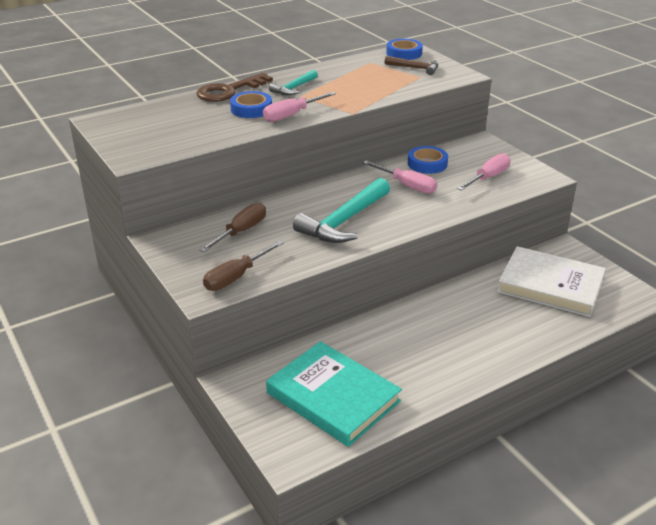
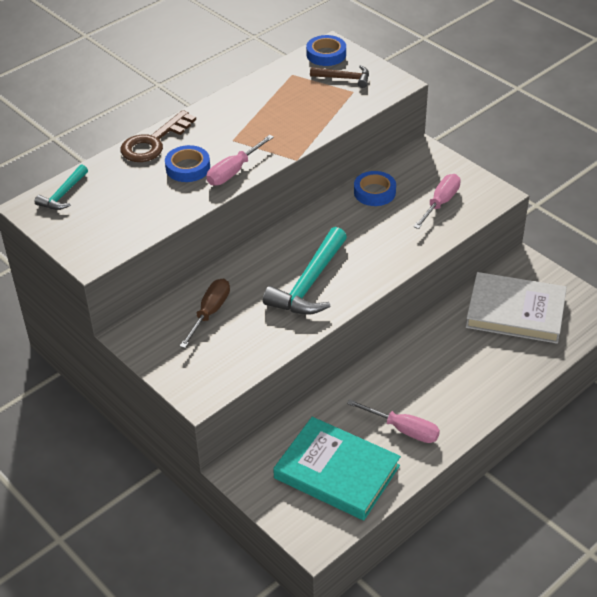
camera: 10 degrees left, 10 degrees up
(236, 277) = (224, 370): brown screwdriver -> none
(294, 88) = (223, 128): turquoise hammer -> turquoise hammer (63, 194)
(407, 186) = (361, 226): pink screwdriver -> pink screwdriver (403, 429)

